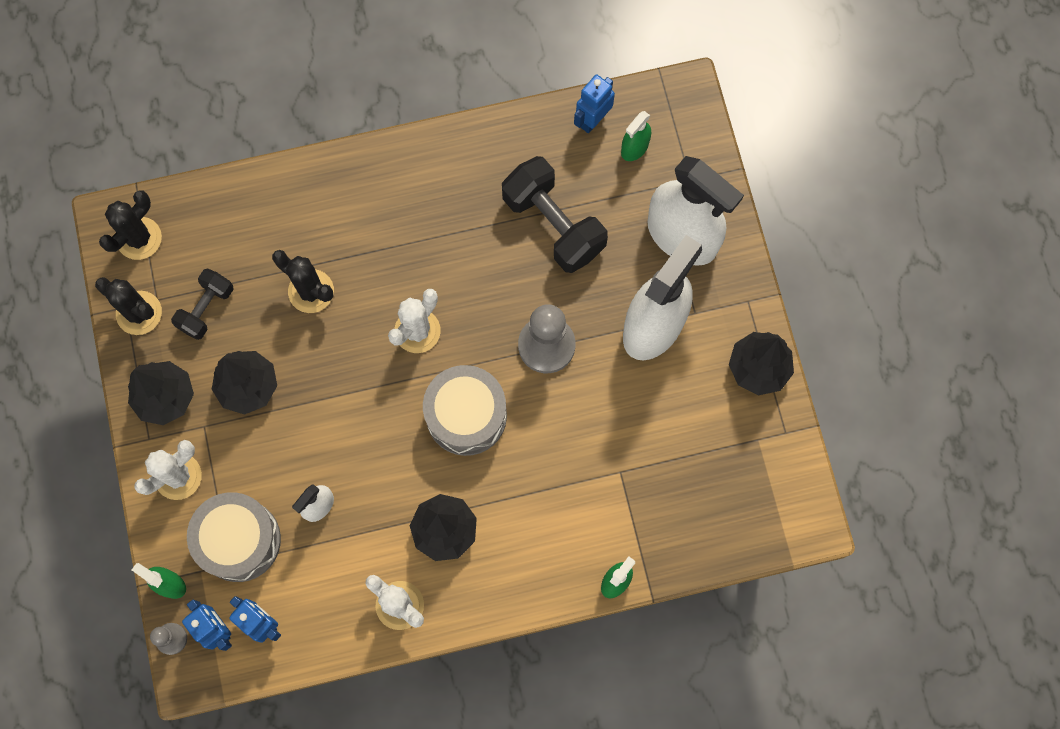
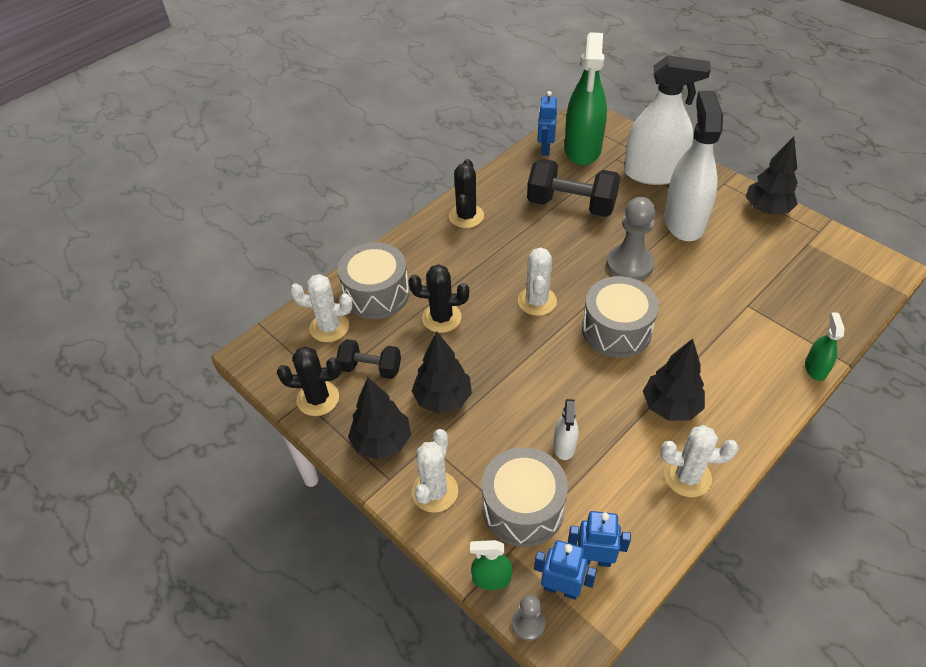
camera: 30 degrees left, 25 degrees down
(139, 238) = (284, 353): black cactus -> black cactus (466, 216)
(198, 233) = (329, 327): none -> white cactus
(206, 309) = (370, 368): black dumbbell -> black dumbbell turned 75 degrees counterclockwise
(269, 219) = (376, 294): none -> grey drum
(634, 148) = (582, 149): green spray bottle -> green spray bottle, size x2.26

